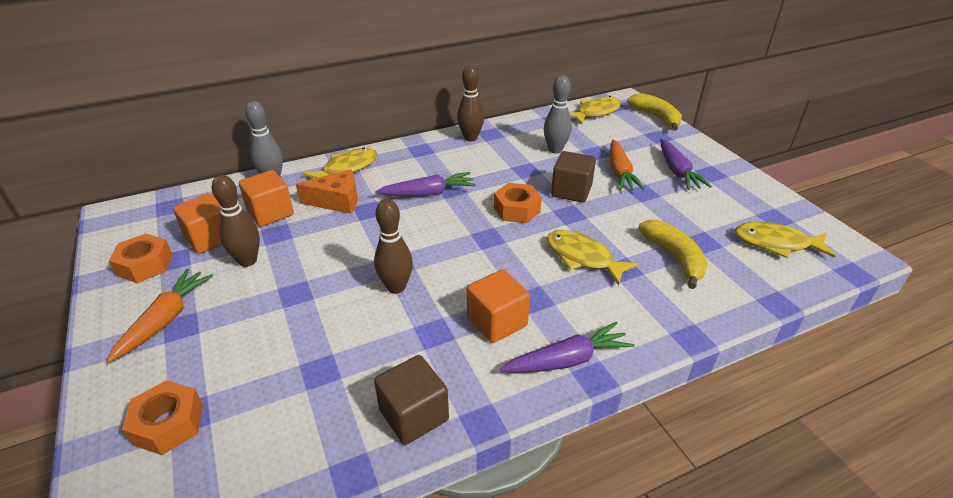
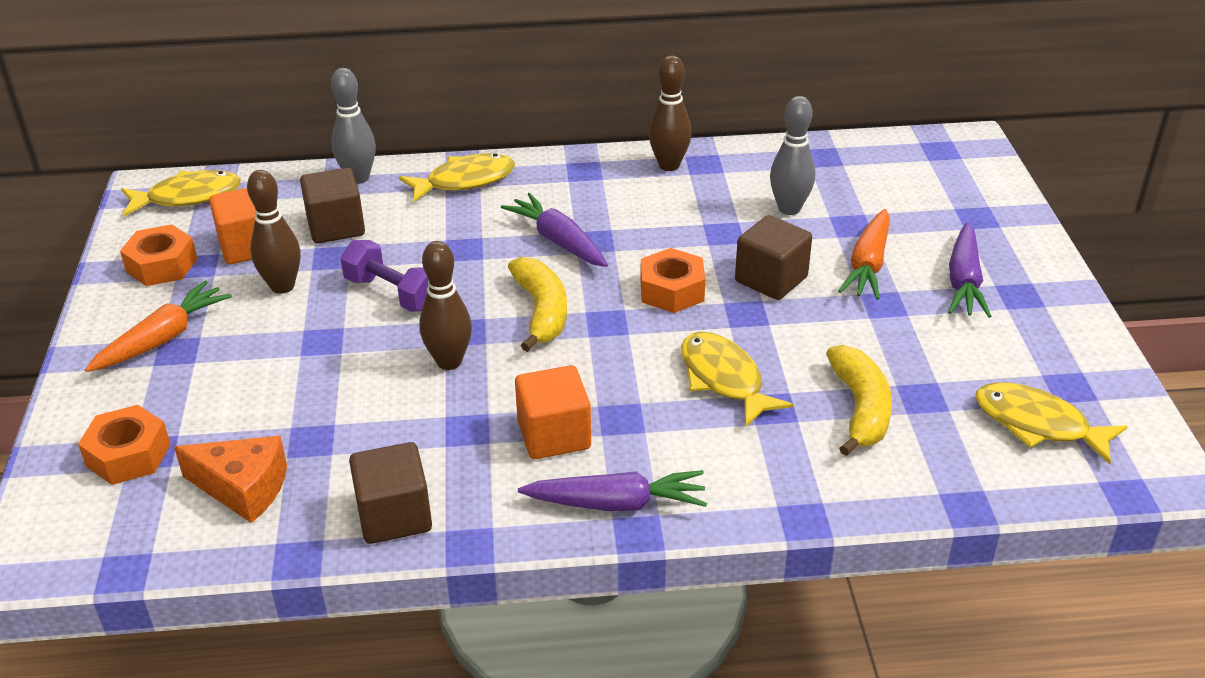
camera: 20 degrees right, 0 degrees up
(270, 213) = (336, 227): orange cube -> brown cube
(332, 249) = (392, 293): none -> purple dumbbell
(337, 201) = (429, 228): orange cheese -> orange cheese (243, 488)
(428, 193) = (558, 241): purple carrot -> purple carrot turned 135 degrees counterclockwise
(596, 112) = (899, 156): yellow fish -> yellow fish (188, 197)
(656, 117) = (998, 183): yellow banana -> yellow banana (541, 311)

